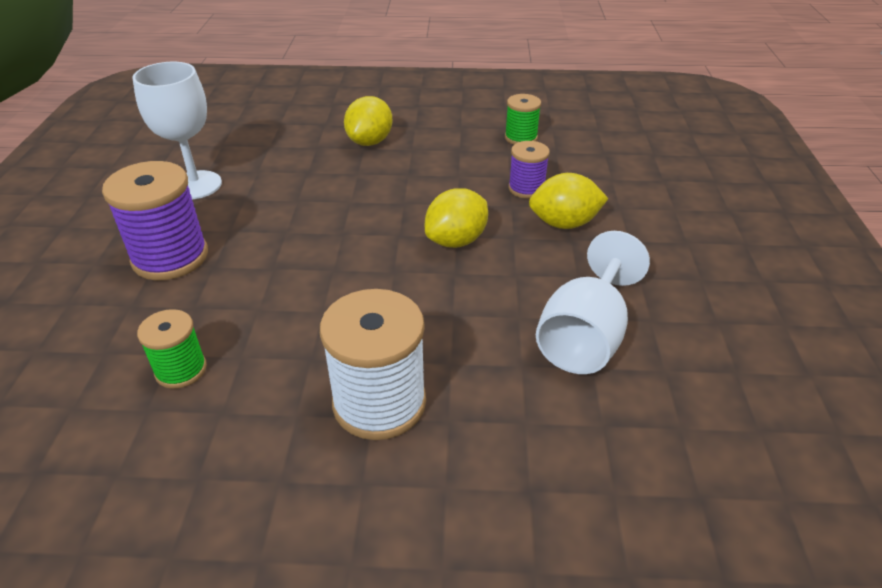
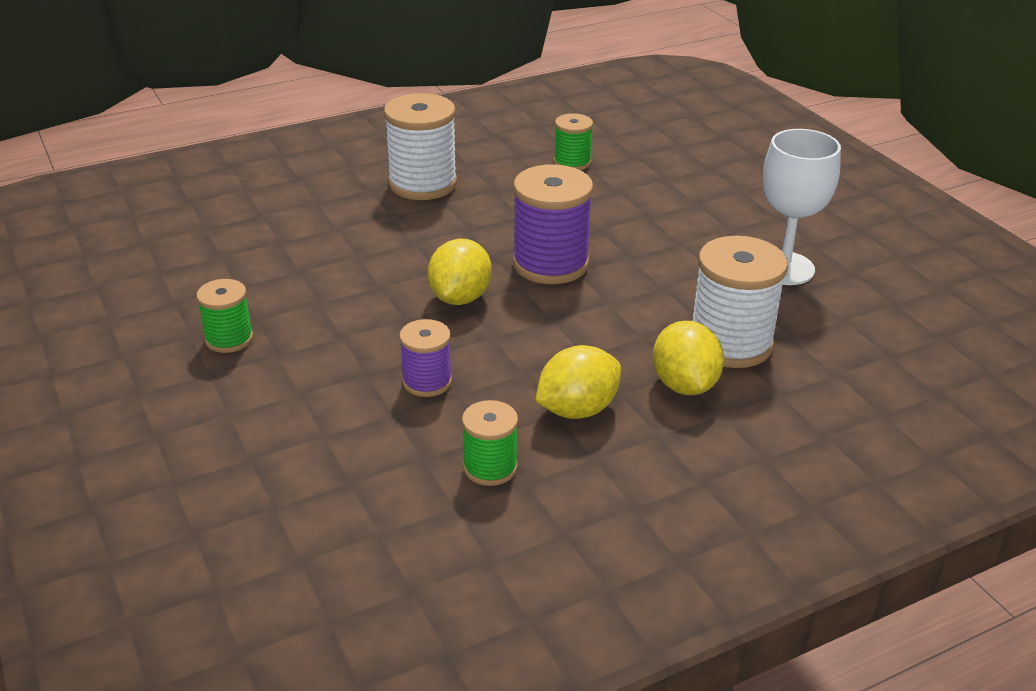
camera: 150 degrees right, 5 degrees down
(170, 257) = (692, 210): purple spool -> purple spool (550, 264)
(311, 153) = (730, 343): none -> white spool
(564, 223) = (358, 351): yellow lemon -> yellow lemon (577, 409)
(585, 337) = (293, 258): white goblet -> none
(667, 265) = (229, 339): none -> green spool

